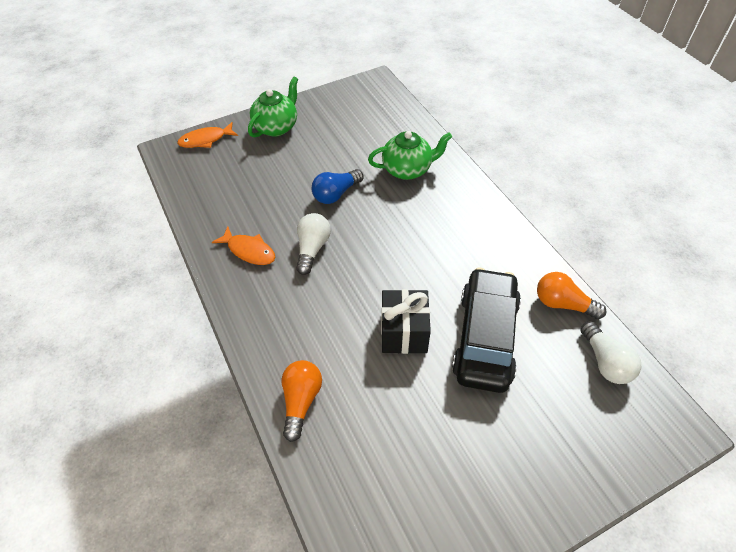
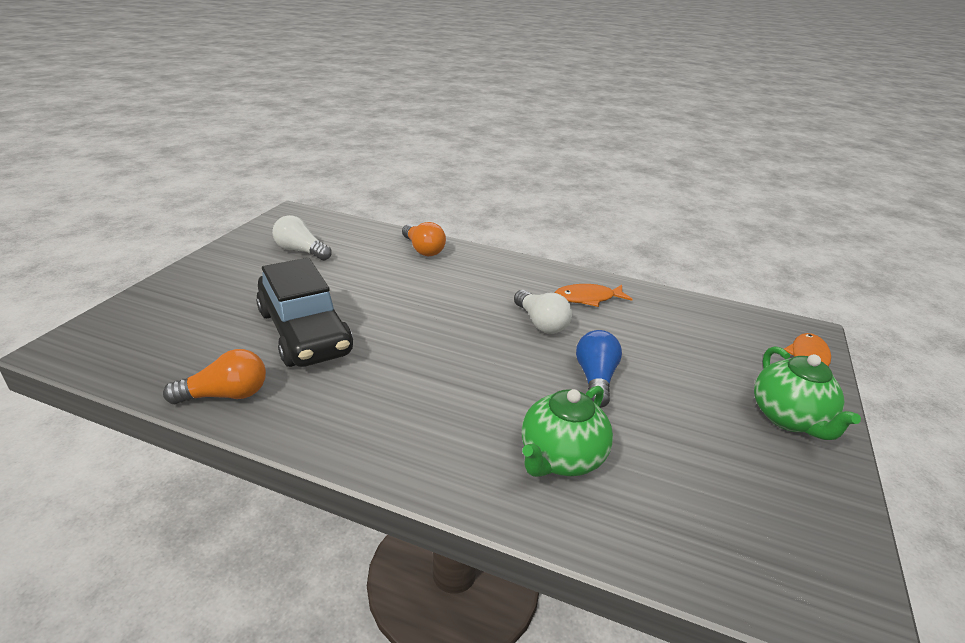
camera: 135 degrees right, 20 degrees down
(404, 332) = (386, 306): black gift -> none
(605, 362) = (157, 365): white light bulb -> white light bulb (301, 251)

